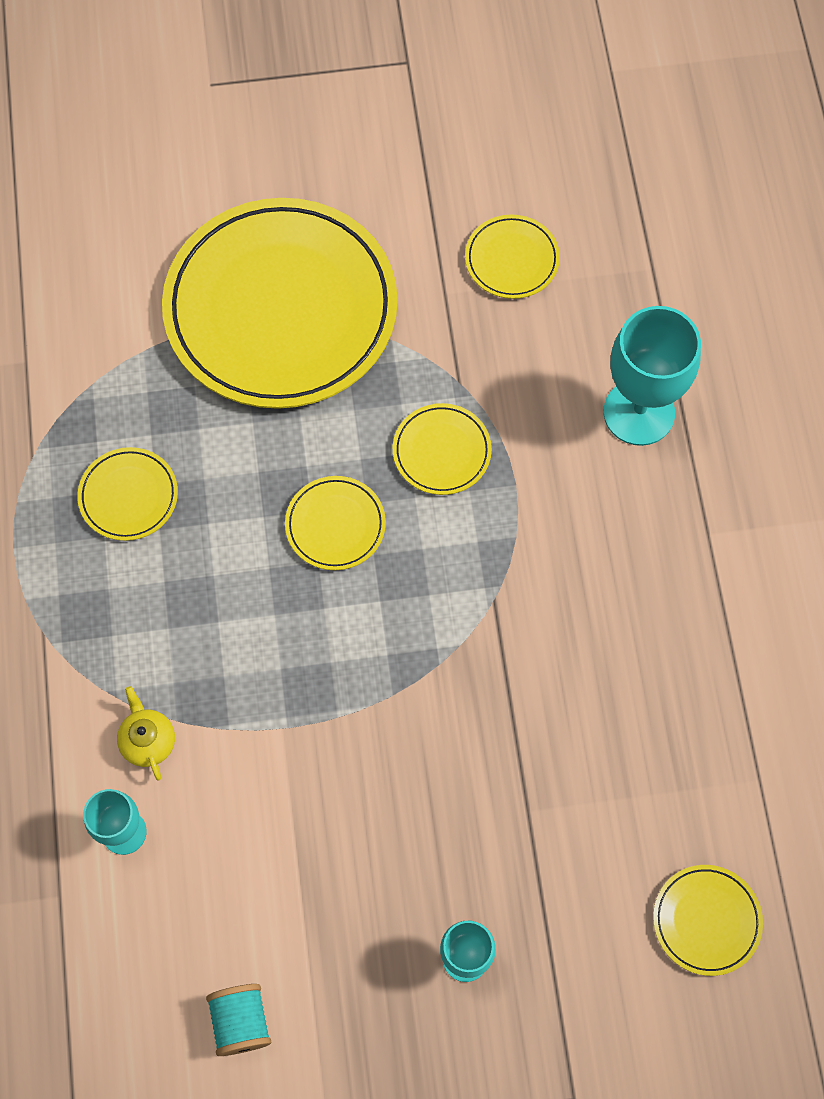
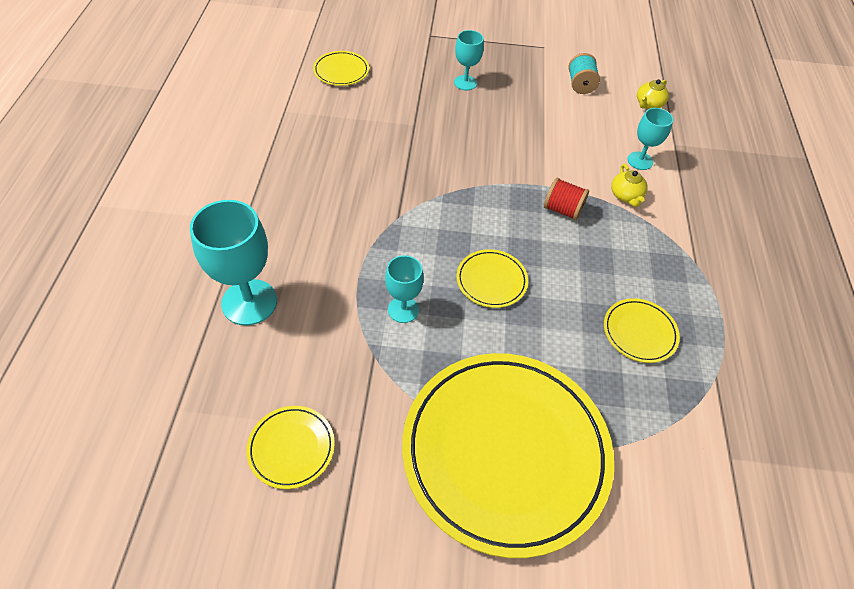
camera: 170 degrees left, 15 degrees down
(105, 1000) = (648, 104): none -> yellow teapot
(248, 682) = (562, 210): none -> red spool
(441, 451) = (403, 309): yellow plate -> turquoise goblet

